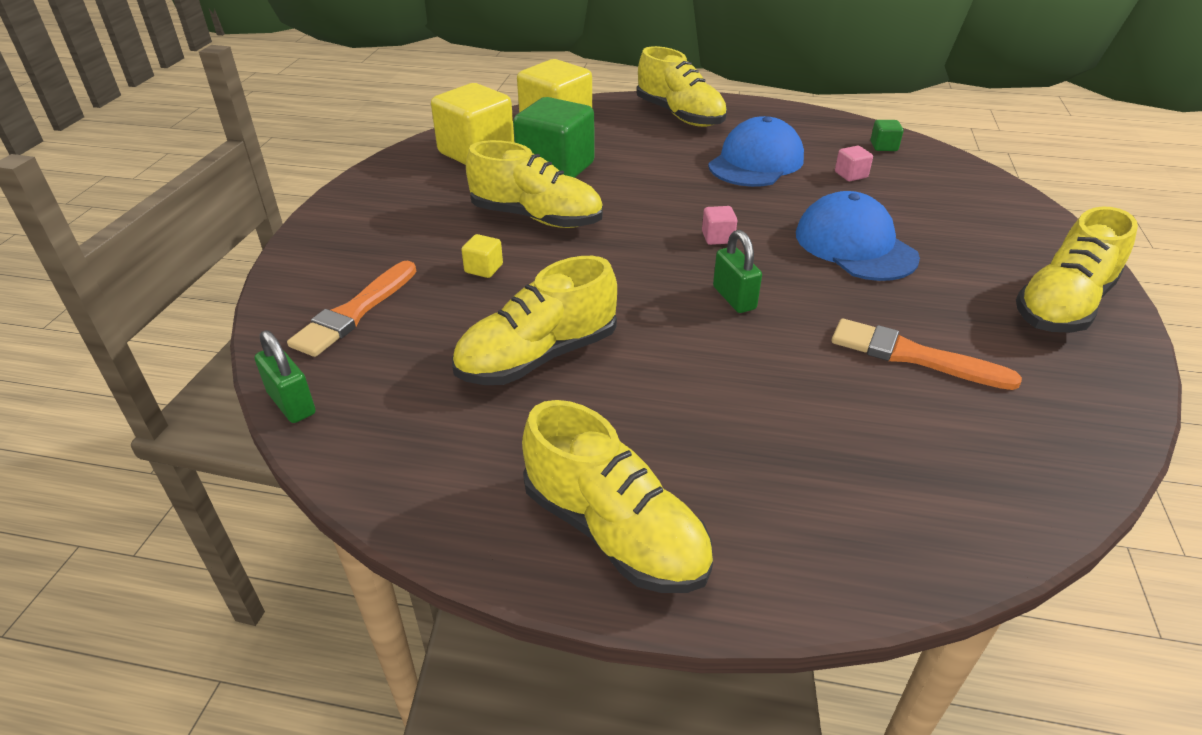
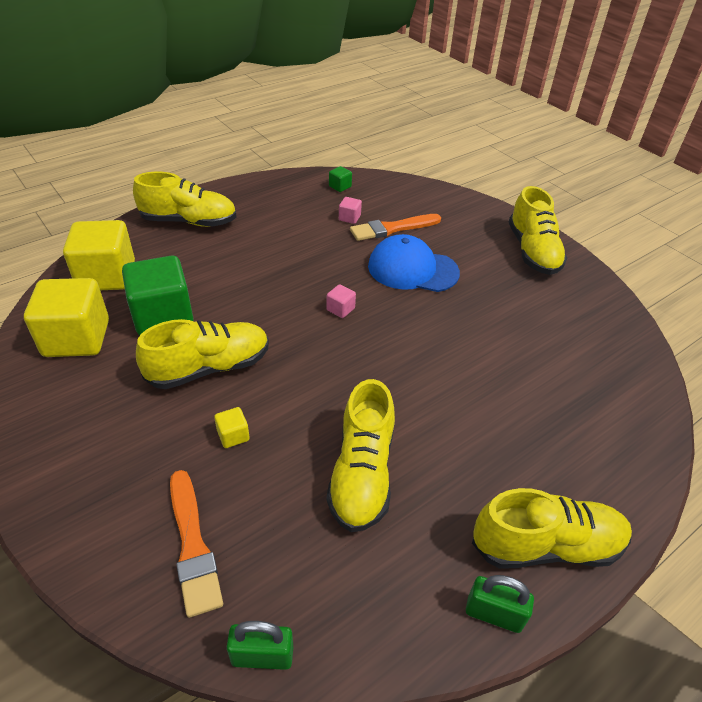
camera: 50 degrees left, 5 degrees up
(734, 298) = (404, 347): green padlock -> green padlock (493, 614)
(756, 162) = (287, 236): blue cap -> none
(913, 356) = (519, 325): orange brush -> orange brush (392, 228)

